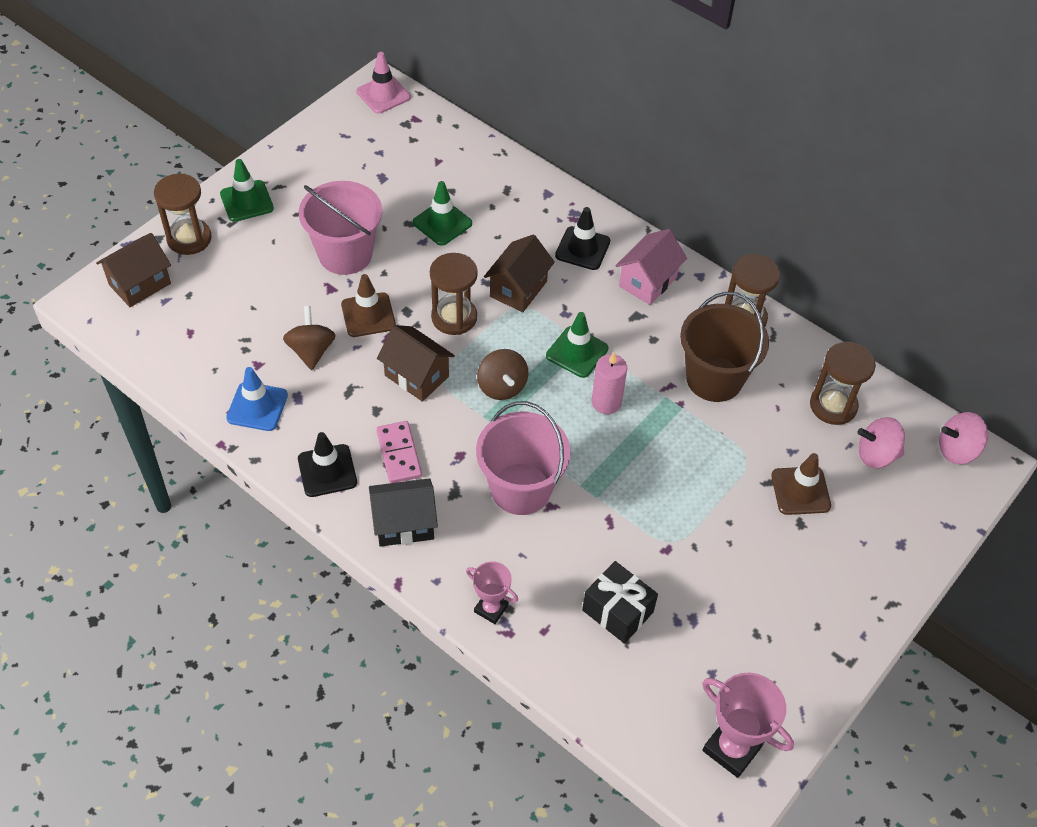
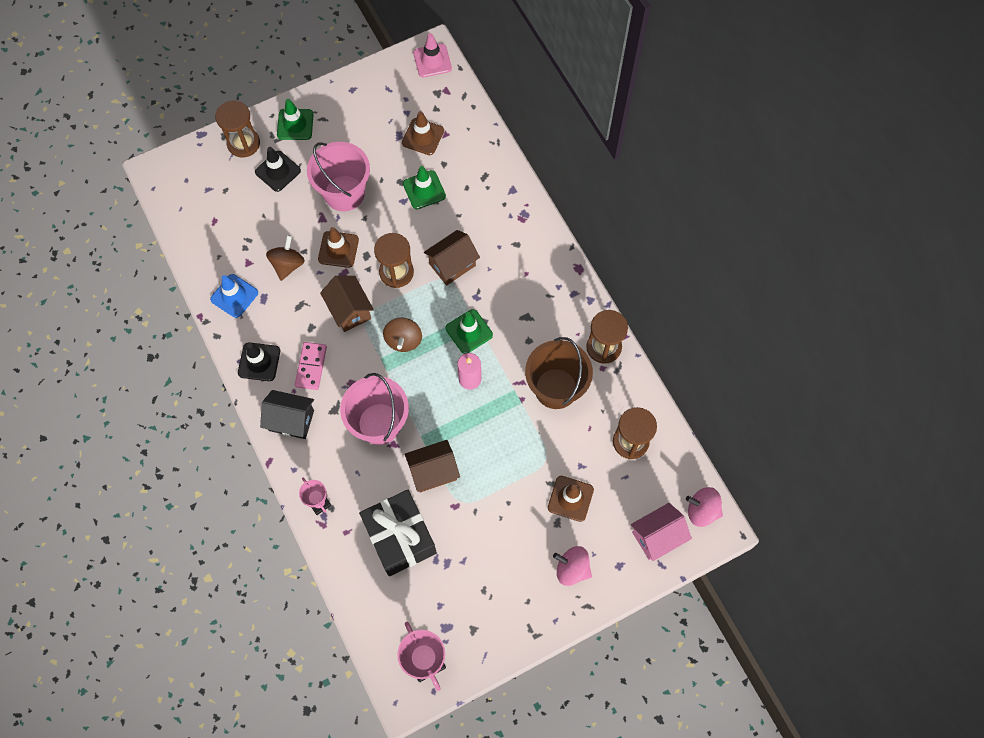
camera: 25 degrees right, 15 degrees up
(140, 284) = (196, 170): brown house -> brown house (433, 471)
(412, 171) = (423, 137): none -> brown traffic cone
(582, 248) = (515, 246): black traffic cone -> black traffic cone (278, 171)
(617, 611) = (400, 537): black gift -> black gift, size x1.58
(647, 282) = (549, 291): pink house -> pink house (657, 536)
(876, 455) = (640, 492): pink spinning top -> pink spinning top (572, 569)

